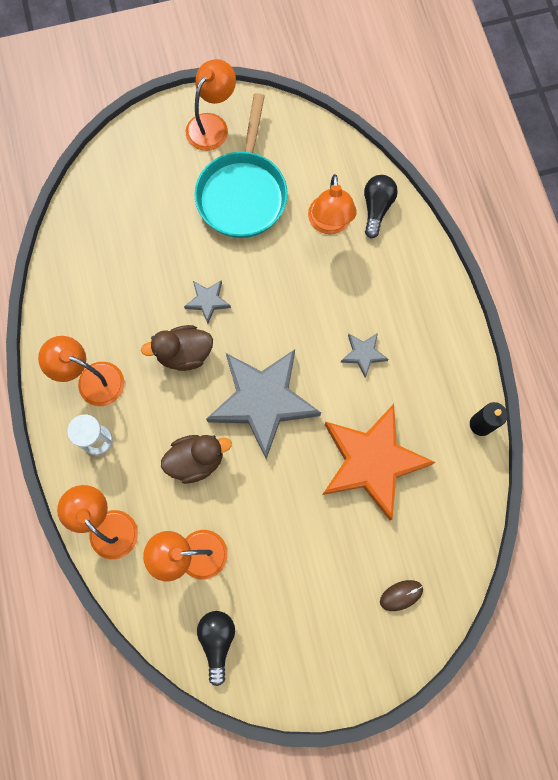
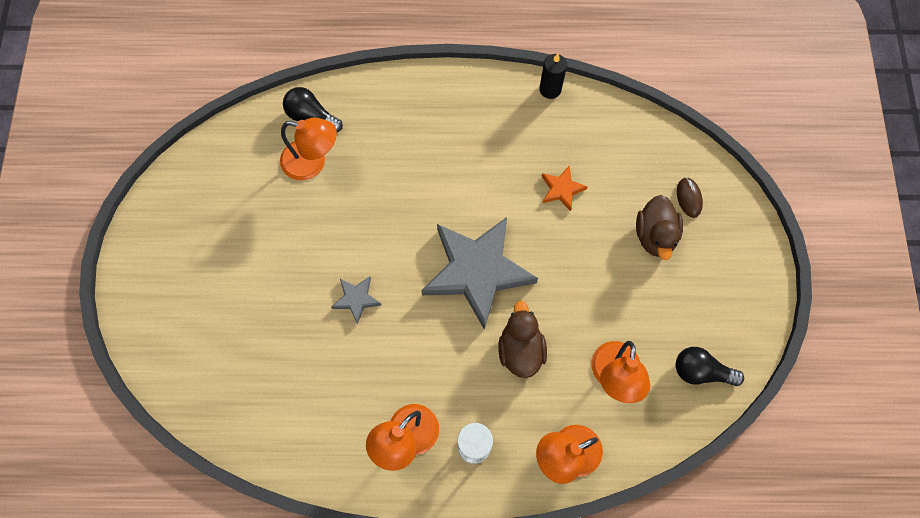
camera: 75 degrees left, 5 degrees down
(184, 354) = (406, 336): brown duck -> brown duck (655, 235)
(212, 125) = (158, 247): orange lamp -> none
(243, 193) = (249, 236): turquoise pan -> none
(363, 354) = (456, 168): grey star -> none
(371, 462) = (562, 189): orange star -> orange star, size x0.43

